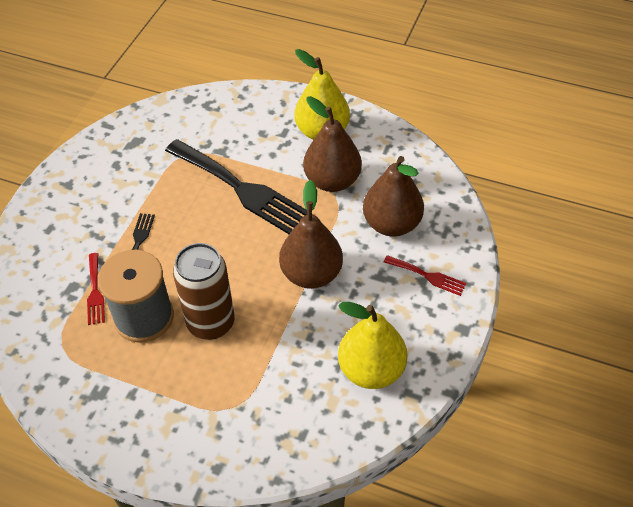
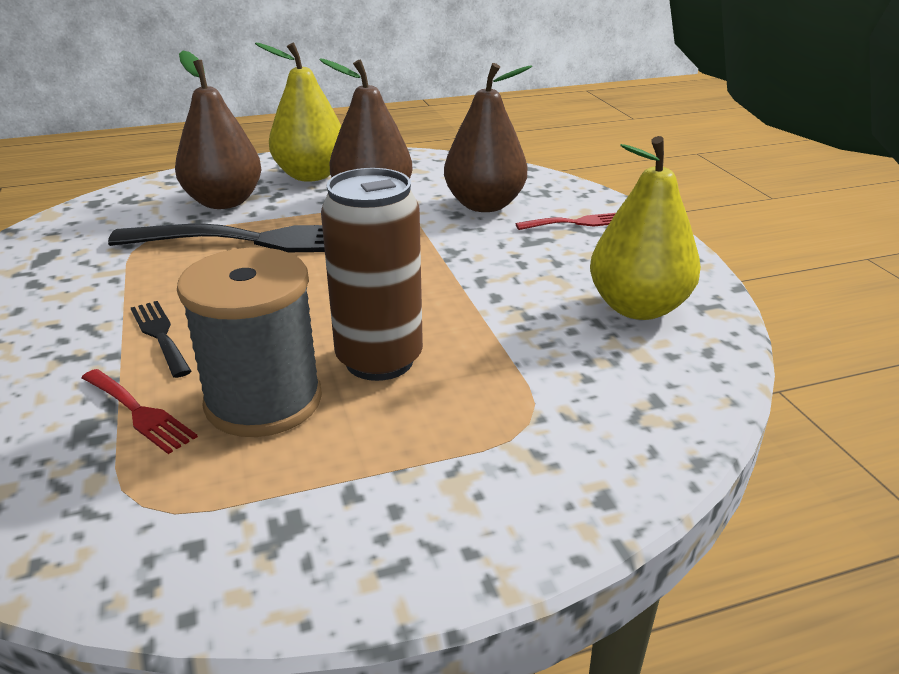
camera: 40 degrees left, 20 degrees down
(311, 274) = (451, 268): brown pear -> brown pear (224, 202)

